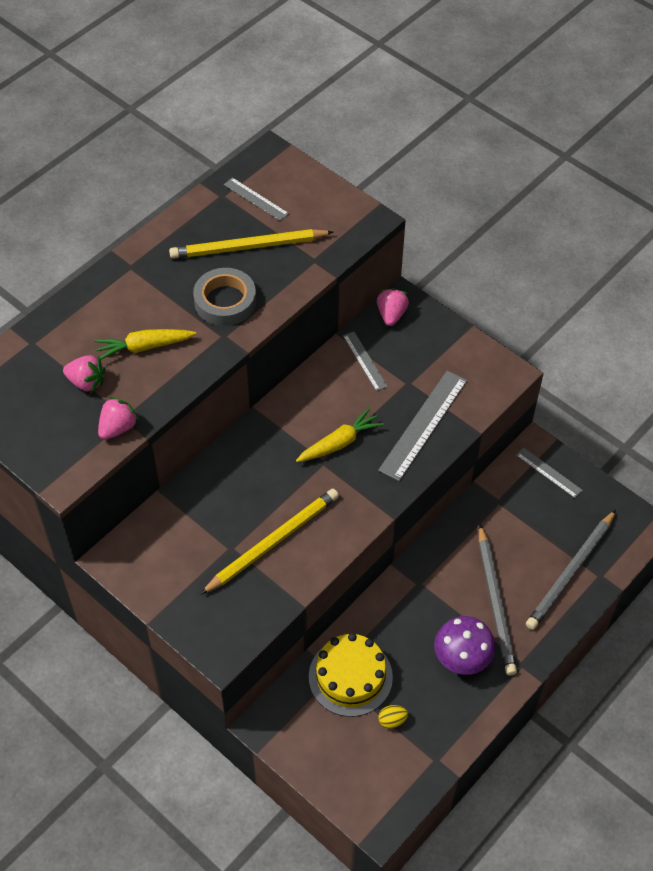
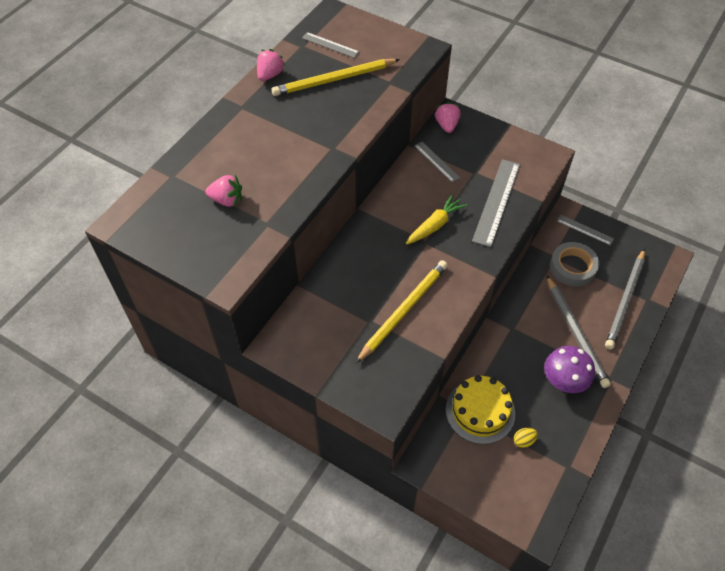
camera: 10 degrees left, 0 degrees up
(118, 428) = (263, 232): pink strawberry -> pink strawberry (270, 75)
(144, 347) = (269, 166): yellow carrot -> none
(225, 301) = (326, 122): grey tape -> grey tape (572, 267)

